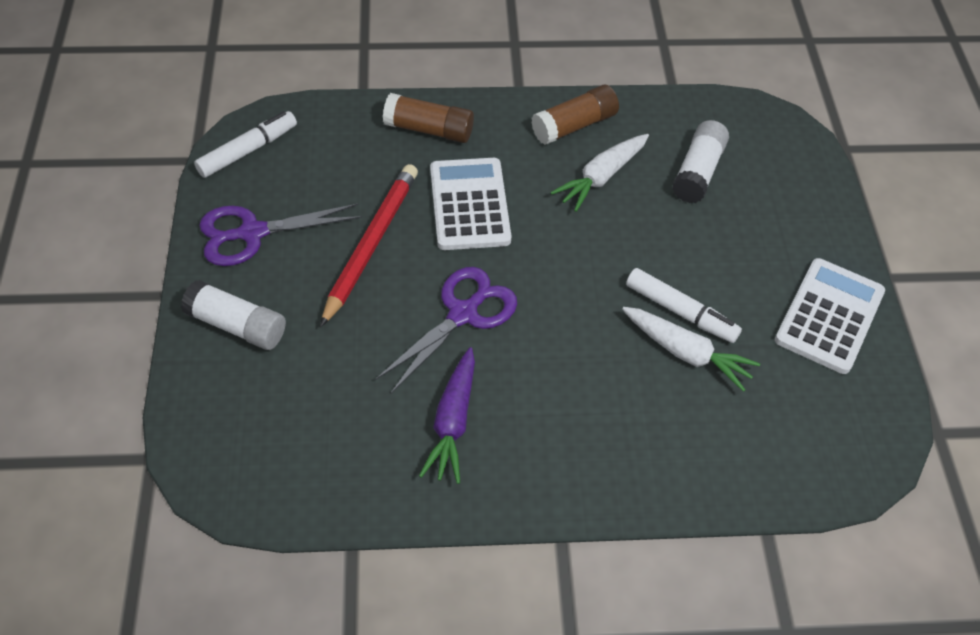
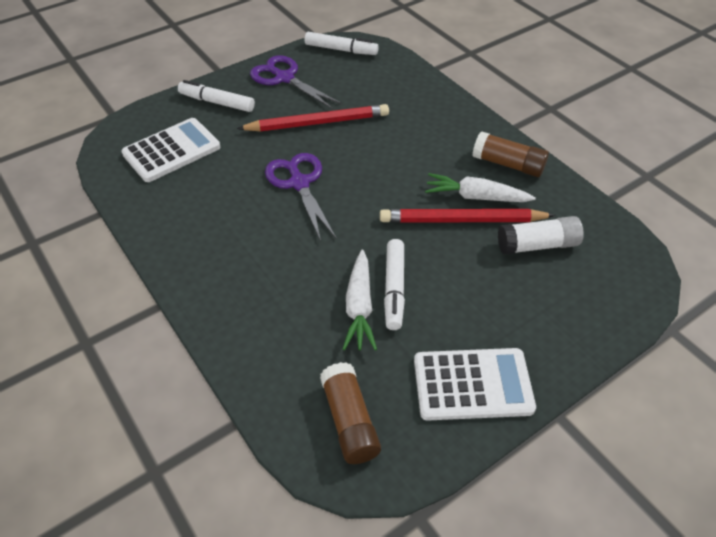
camera: 60 degrees right, 5 degrees down
(237, 325) = (217, 102): white glue stick -> white marker
(429, 130) = (431, 105): brown glue stick -> brown glue stick (349, 421)
(453, 422) = (213, 214): purple carrot -> none
(463, 313) = (299, 183): purple scissors -> purple scissors turned 120 degrees counterclockwise
(469, 204) = (388, 148): white calculator -> white calculator (171, 151)
(625, 207) = (461, 220): none -> red pencil

